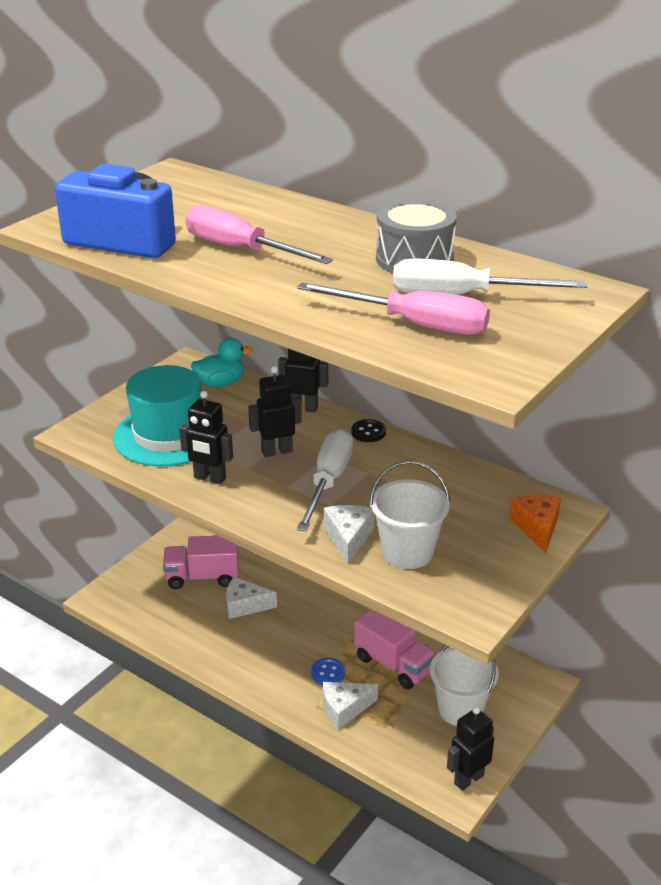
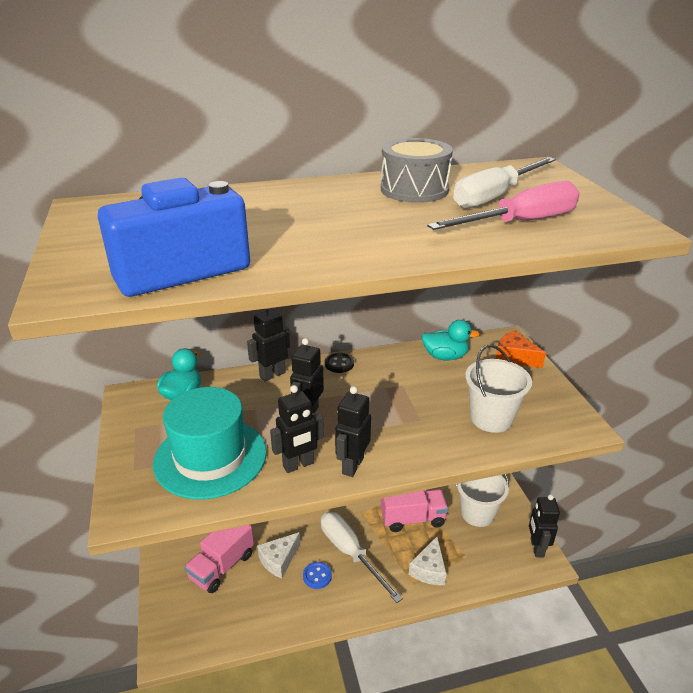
camera: 50 degrees left, 0 degrees up
(241, 249) = (293, 232): pink screwdriver -> none
(241, 504) = (352, 465): none -> black robot
(328, 482) = (374, 410): white screwdriver -> white screwdriver (350, 553)
(328, 673) = (389, 557): blue button -> blue button (317, 576)
(348, 538) = (450, 435): white cheese -> none
(471, 484) = (445, 356): none -> turquoise duck

